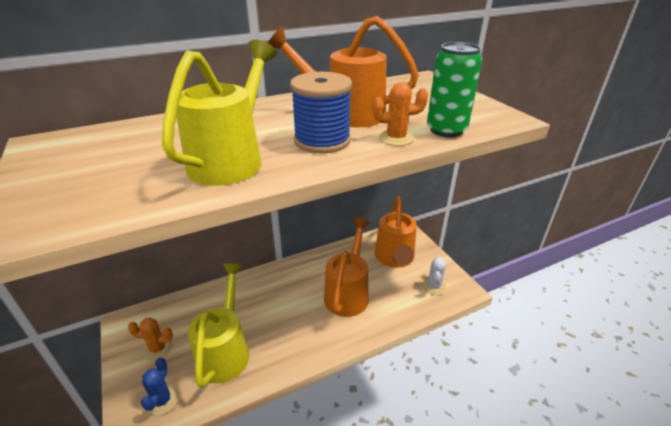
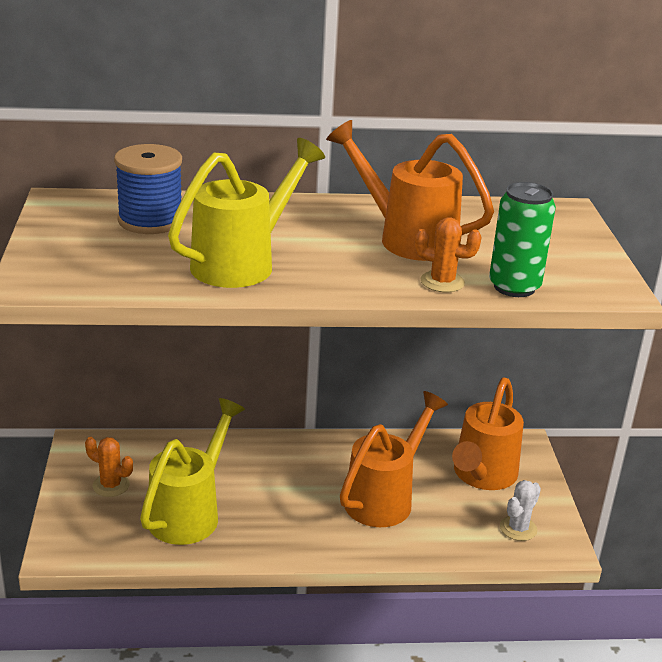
camera: 20 degrees right, 5 degrees down
(162, 400) = (98, 538): blue cactus -> none
(322, 141) = (353, 265): blue spool -> blue spool (150, 220)

